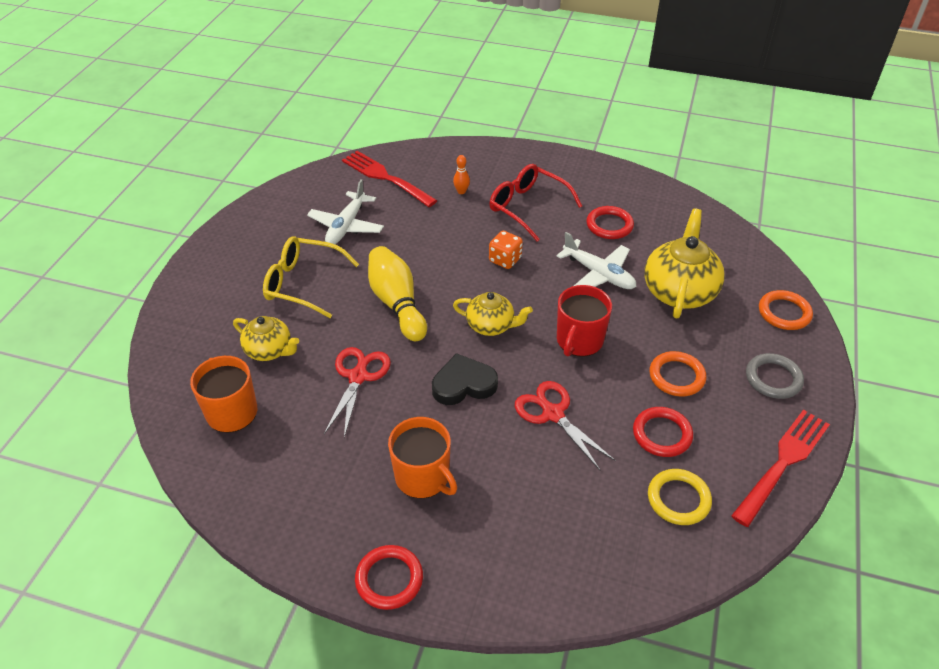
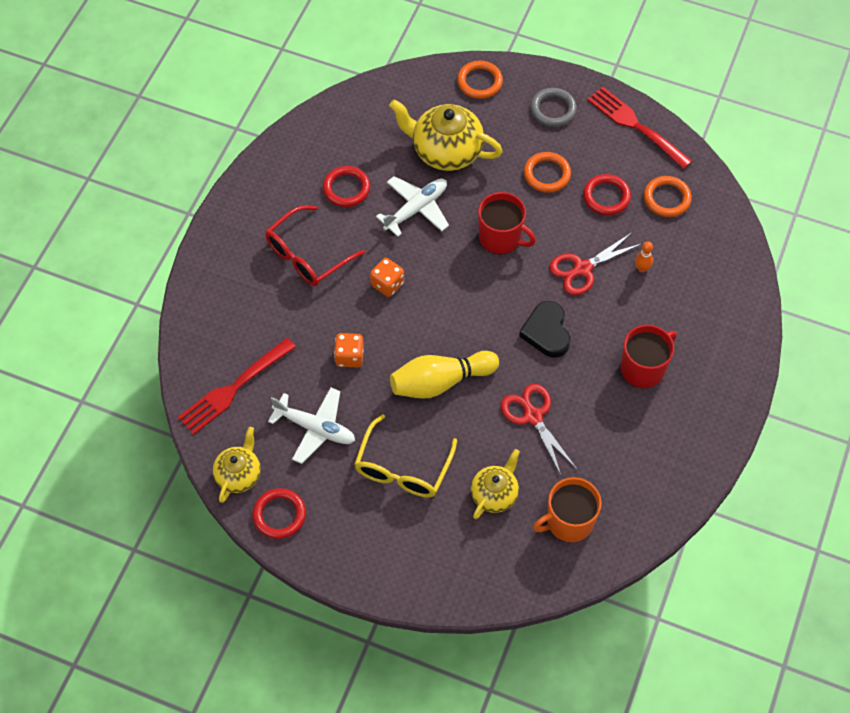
camera: 85 degrees left, 15 degrees up
(358, 377) = (533, 416): red scissors -> red scissors turned 45 degrees clockwise
(389, 579) = (734, 395): red ring -> red ring (279, 515)
(421, 241) = (349, 356): none -> orange dice
(423, 477) = (643, 368): orange mug -> red mug
(461, 191) = (271, 314): orange bowling pin -> orange bowling pin (642, 268)
(491, 325) = (477, 304): yellow teapot -> yellow teapot (239, 474)
(678, 499) = (667, 198): yellow ring -> orange ring

